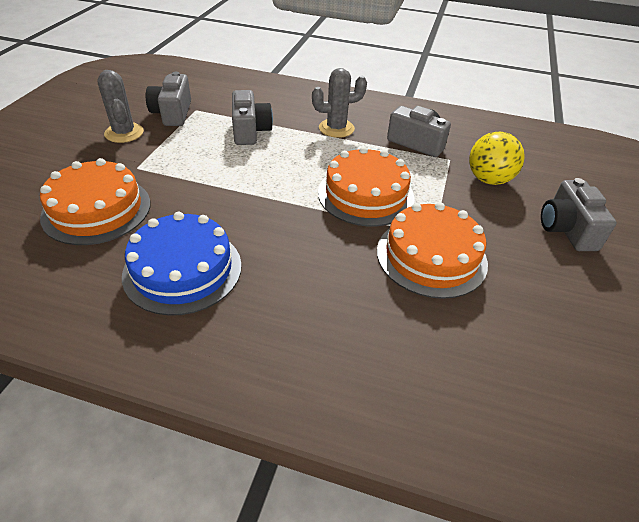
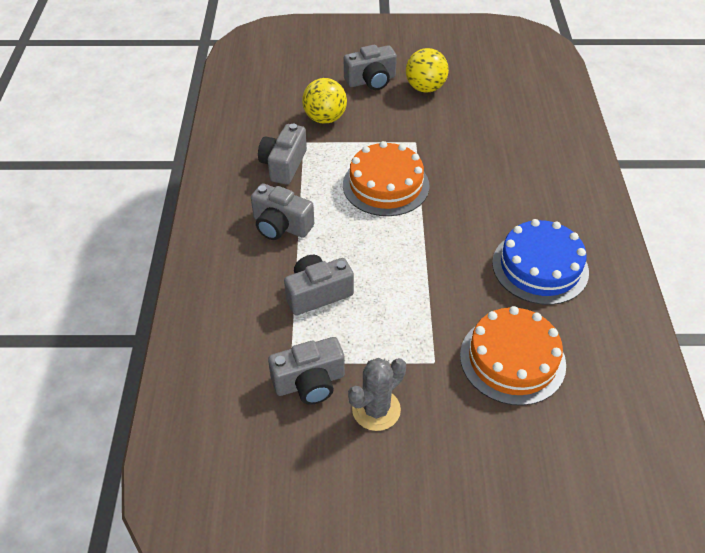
camera: 105 degrees left, 5 degrees up
(336, 128) = (281, 226): grey cactus -> grey camera
(431, 256) = (441, 141): orange cake -> none
(552, 275) = (425, 88): none -> yellow ball

